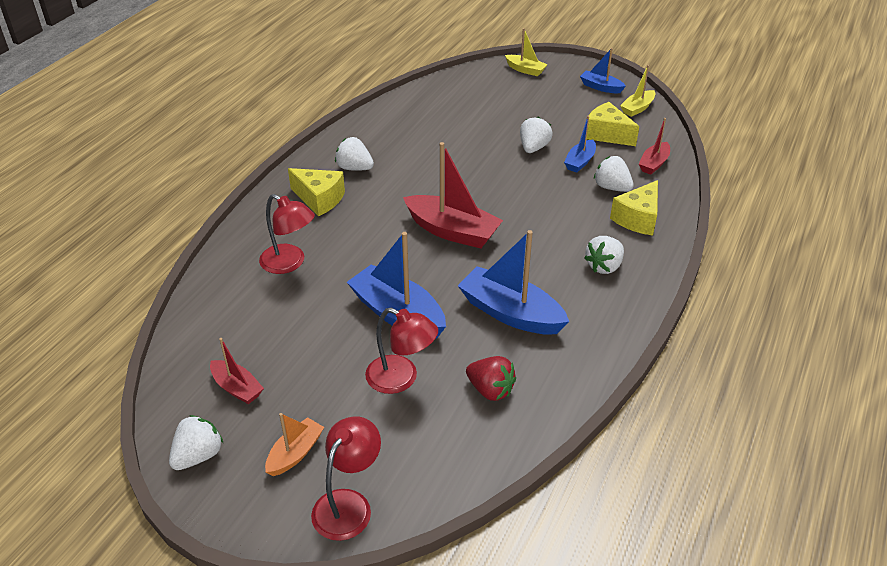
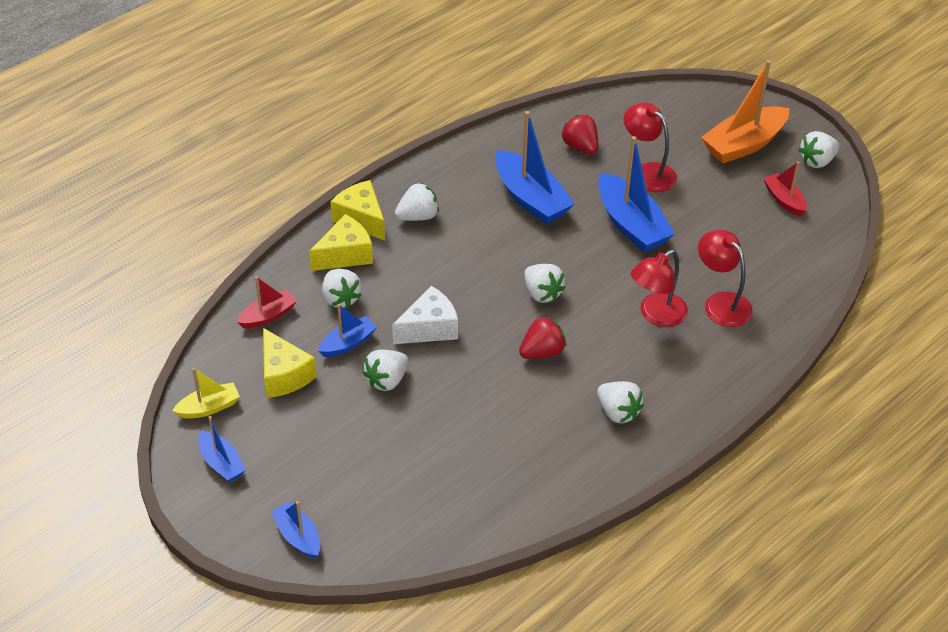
camera: 160 degrees left, 5 degrees up
(295, 453) = (744, 144): orange boat -> orange boat, size x1.83
(319, 199) = (672, 376): yellow cheese -> yellow cheese (361, 219)
(348, 504) = (712, 107): red lamp -> red lamp (656, 315)
(430, 190) = (542, 352): none -> red strawberry
(452, 231) = (542, 293): red boat -> white strawberry
(525, 70) = (298, 536): yellow boat -> blue boat
(527, 185) = (429, 328): none -> white cheese

